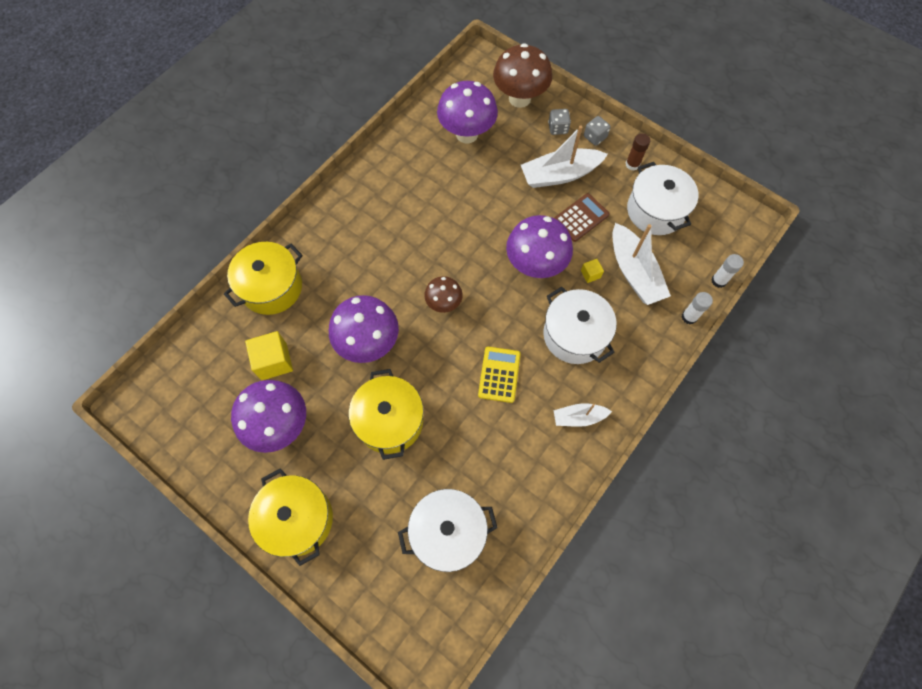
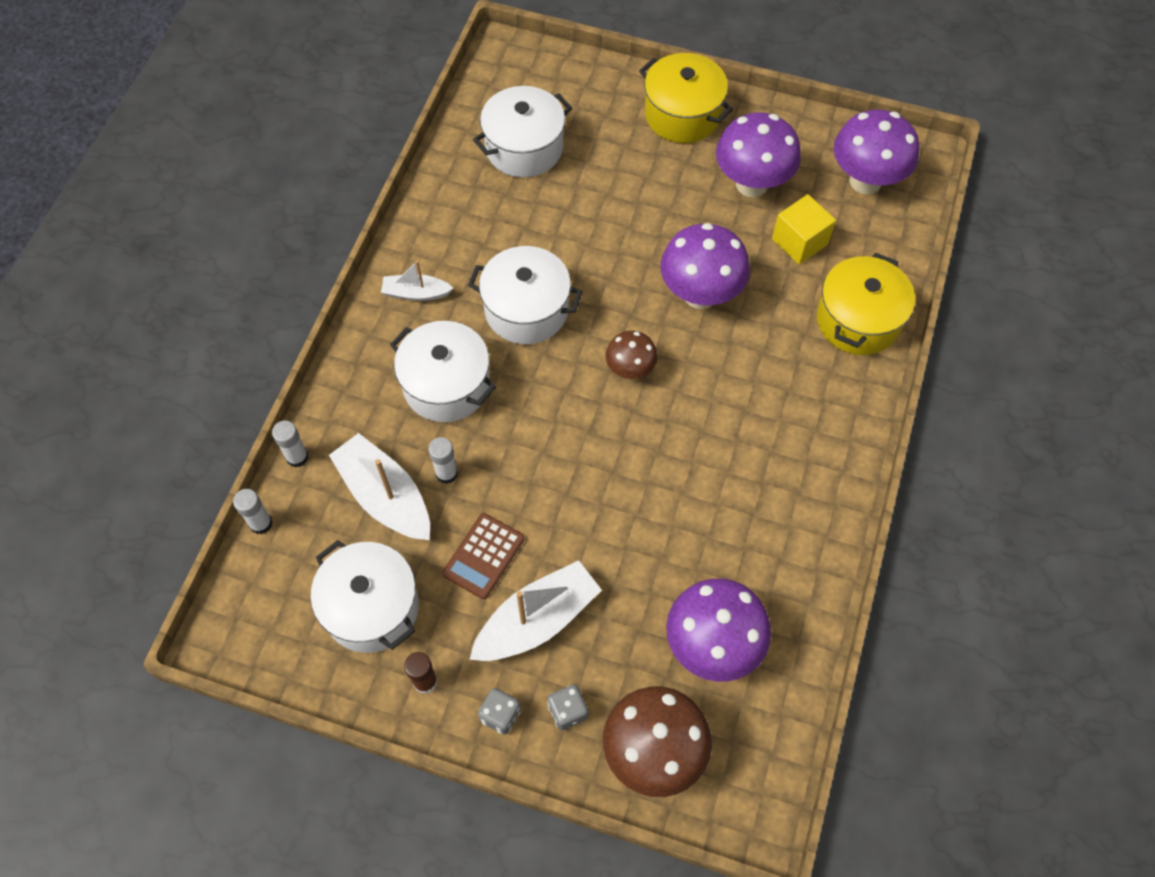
camera: 160 degrees right, 5 degrees down
(390, 421) = (633, 224): yellow pot -> none
(499, 374) = (526, 310): yellow calculator -> white pot
(535, 265) = (527, 460): purple mushroom -> purple mushroom (865, 181)
(578, 417) = (416, 293): white boat -> white boat turned 150 degrees counterclockwise
(590, 274) = (446, 473): yellow cube -> white glue stick

